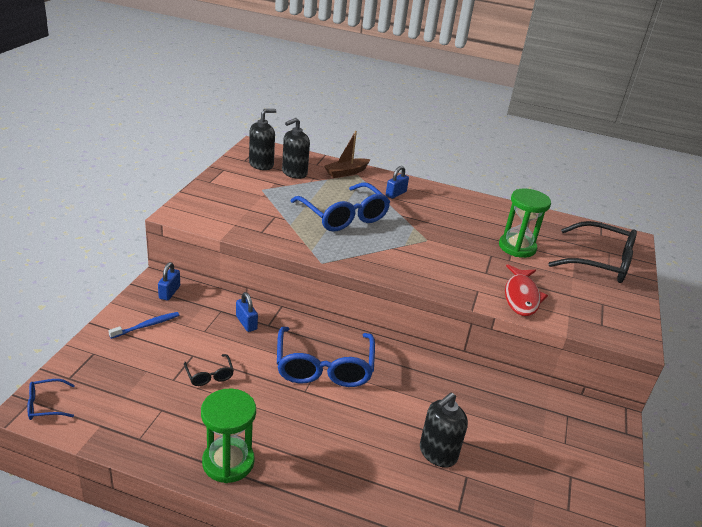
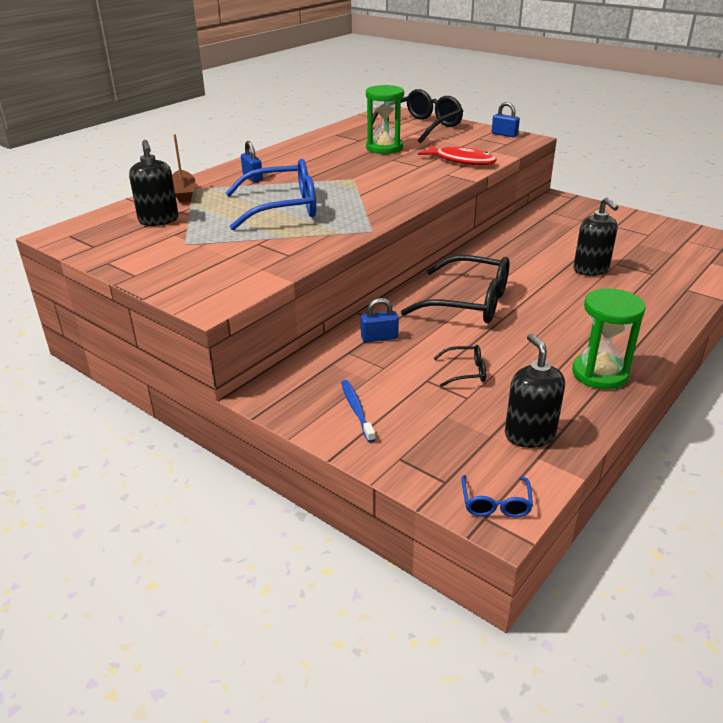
camera: 65 degrees left, 0 degrees up
(169, 292) = (291, 386): blue padlock -> blue padlock (504, 134)
(261, 164) = (117, 237): black soap dispenser -> black soap dispenser (529, 434)
(324, 367) = (469, 302): blue glasses -> black glasses

